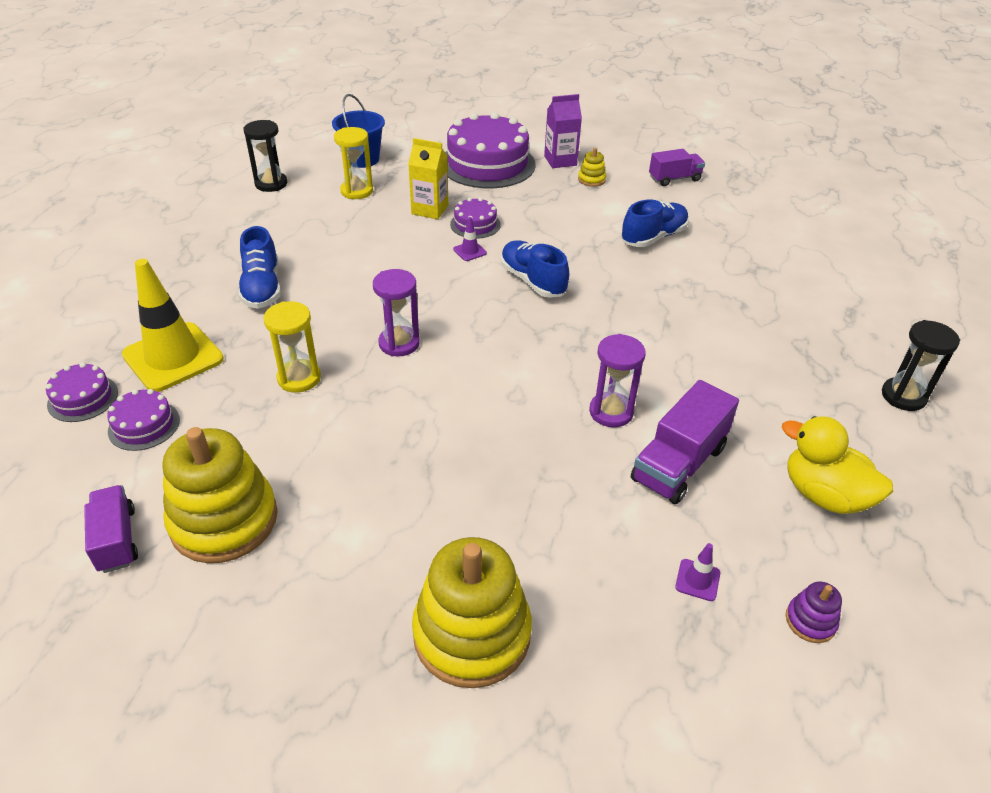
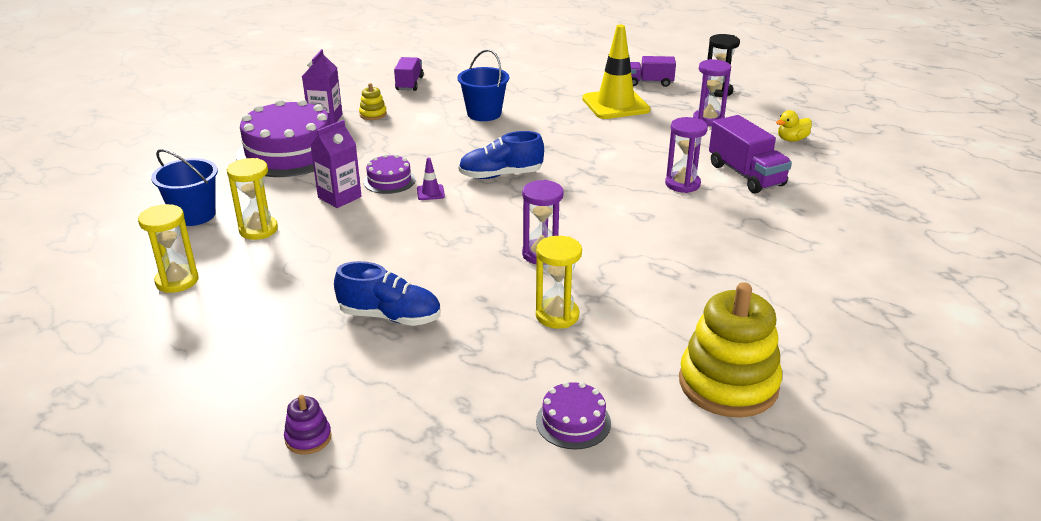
camera: 65 degrees left, 10 degrees down
(83, 398) = (501, 465): purple cake -> none
(117, 540) = (730, 452): purple truck -> purple truck (649, 82)
(173, 357) = (470, 391): yellow traffic cone -> yellow traffic cone (615, 104)
(271, 184) = (177, 281): black hourglass -> yellow hourglass
(430, 209) = (339, 197): yellow carton -> purple carton
(472, 633) = (874, 286): yellow stacking toy -> none
(653, 237) = (484, 114): blue shoe -> blue bucket
(697, 580) = (848, 197): purple traffic cone -> none
(804, 403) = (708, 120): none -> purple hourglass
(810, 621) = (886, 173): purple stacking toy -> purple stacking toy (308, 438)
(824, 495) = (791, 139): yellow duck -> yellow duck, size x0.57

